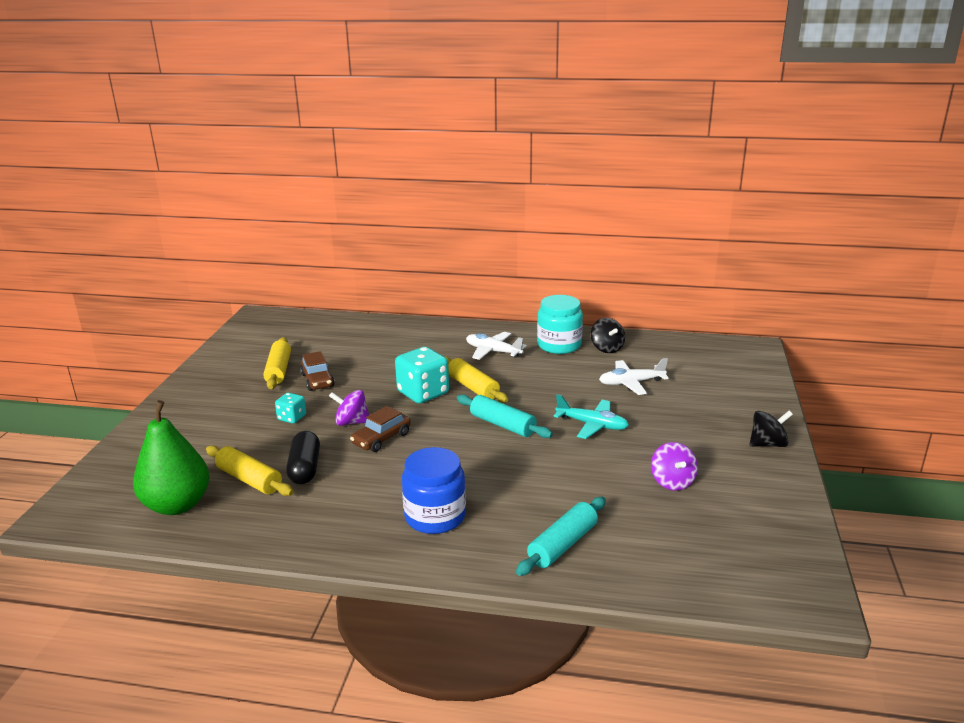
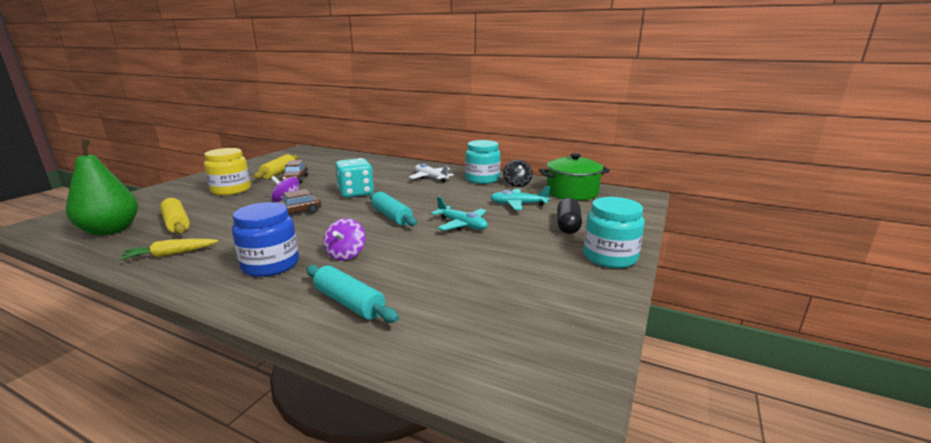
camera: 15 degrees right, 5 degrees down
(250, 413) = (231, 190): none -> yellow jar
(292, 418) = (253, 195): turquoise dice -> none
(303, 524) = (171, 254): none -> yellow carrot
(305, 468) = (221, 222): black capsule -> black capsule (568, 226)
(473, 387) = (394, 194): yellow rolling pin -> none
(563, 545) = (349, 303): turquoise rolling pin -> turquoise rolling pin turned 75 degrees clockwise
(631, 383) = (518, 204): white plane -> turquoise plane
(672, 482) = (495, 271): purple spinning top -> purple spinning top (346, 254)
(678, 354) = (572, 192): none -> green pot
(768, 444) = (610, 257): black spinning top -> turquoise jar

